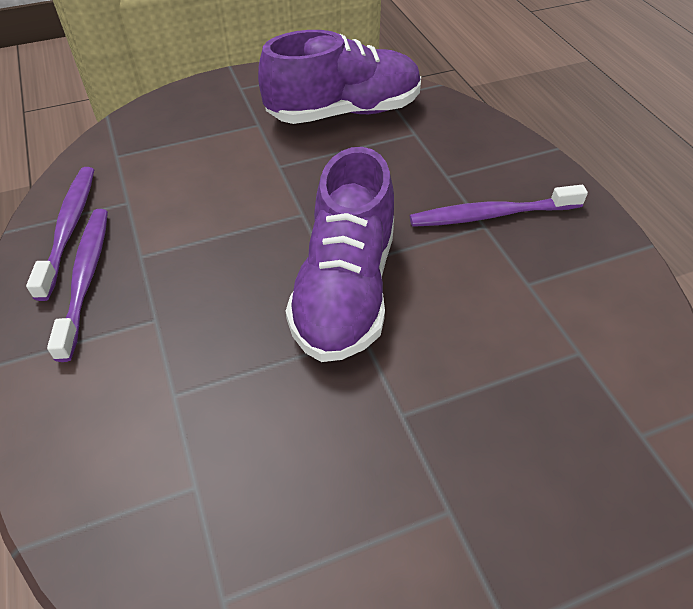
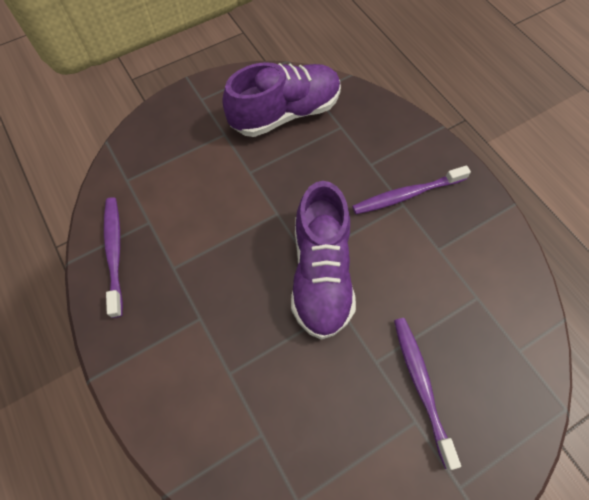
camera: 10 degrees left, 15 degrees up
(86, 278) = (141, 293): purple toothbrush -> purple toothbrush (421, 385)

